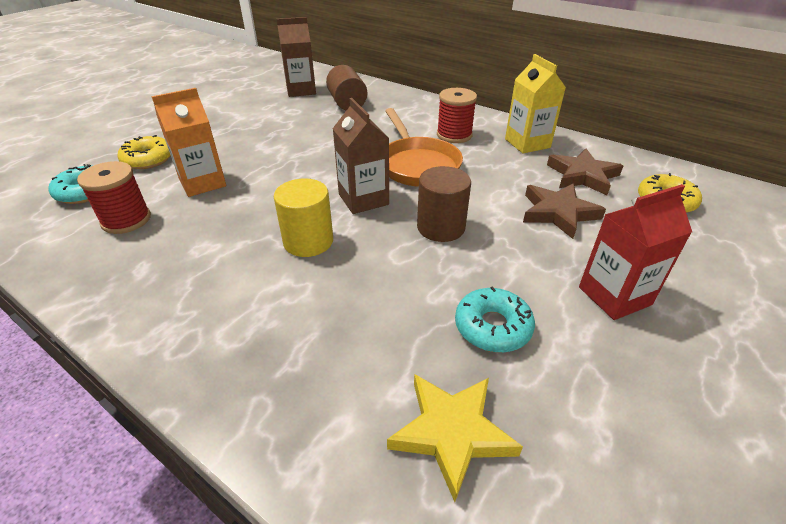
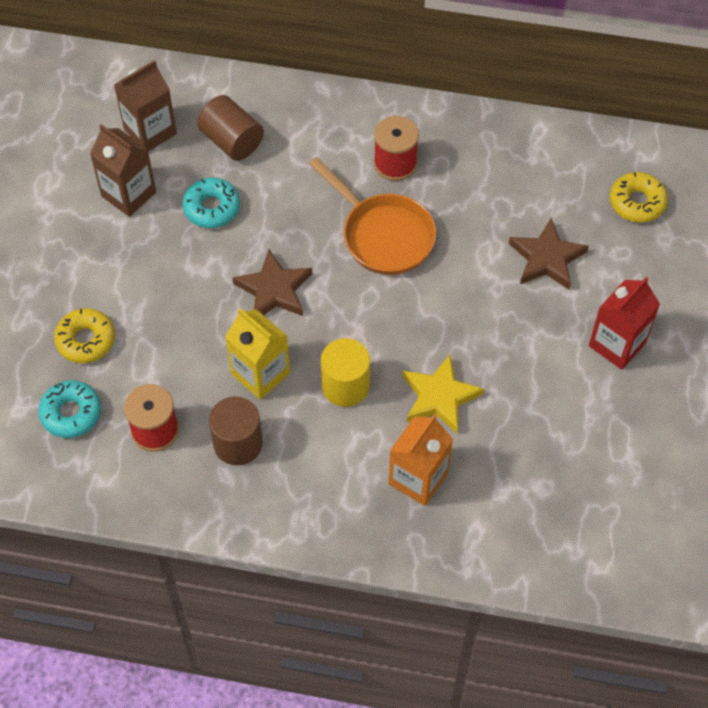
camera: 25 degrees left, 20 degrees up
(202, 183) = (181, 352): orange carton -> orange carton (418, 478)
(363, 199) = (360, 311): brown carton -> brown carton (128, 194)
(441, 227) = (451, 320): brown cylinder -> brown cylinder (238, 443)
(451, 432) = (545, 504): yellow star -> yellow star (439, 397)
(492, 327) = (538, 412): turquoise donut -> turquoise donut (212, 208)
(527, 143) = (480, 150): yellow carton -> yellow carton (260, 373)
(582, 176) = (553, 189): brown star -> brown star (274, 290)

